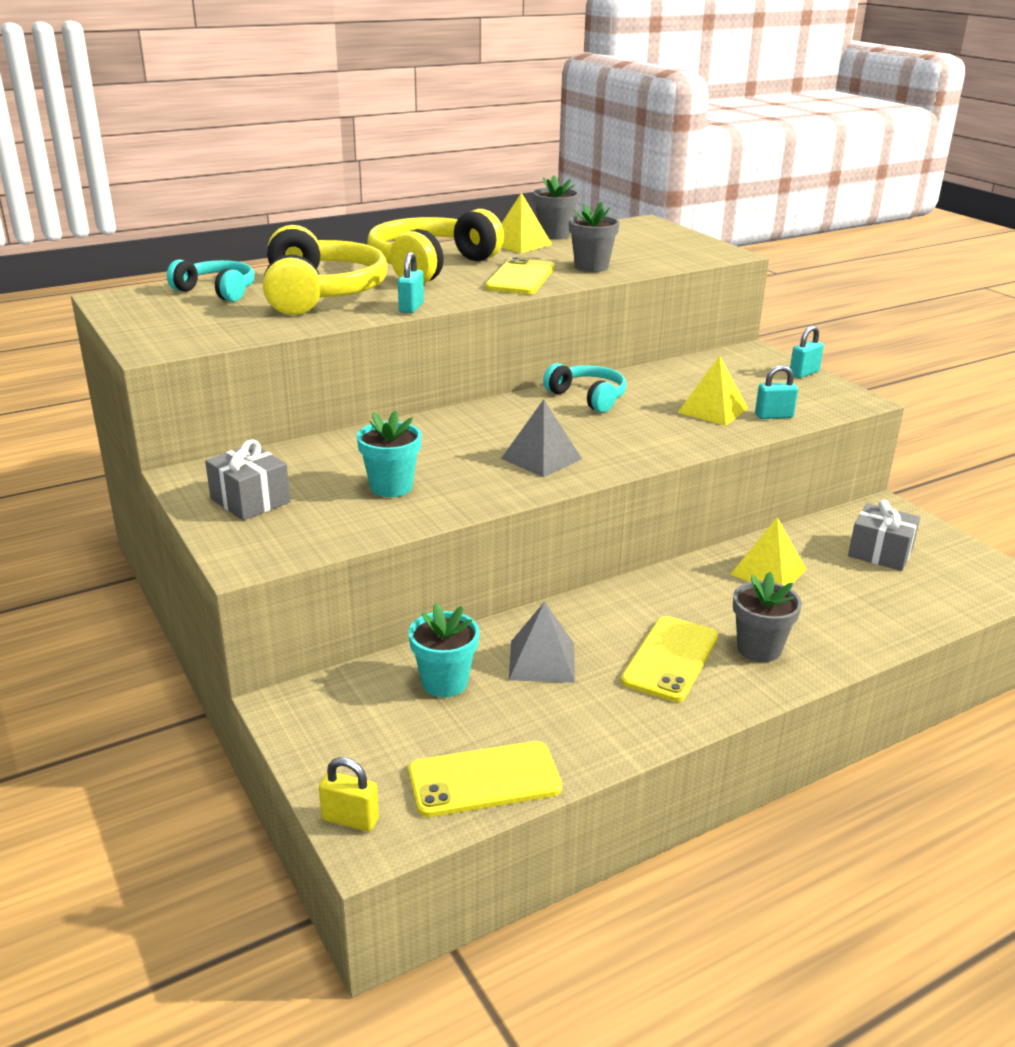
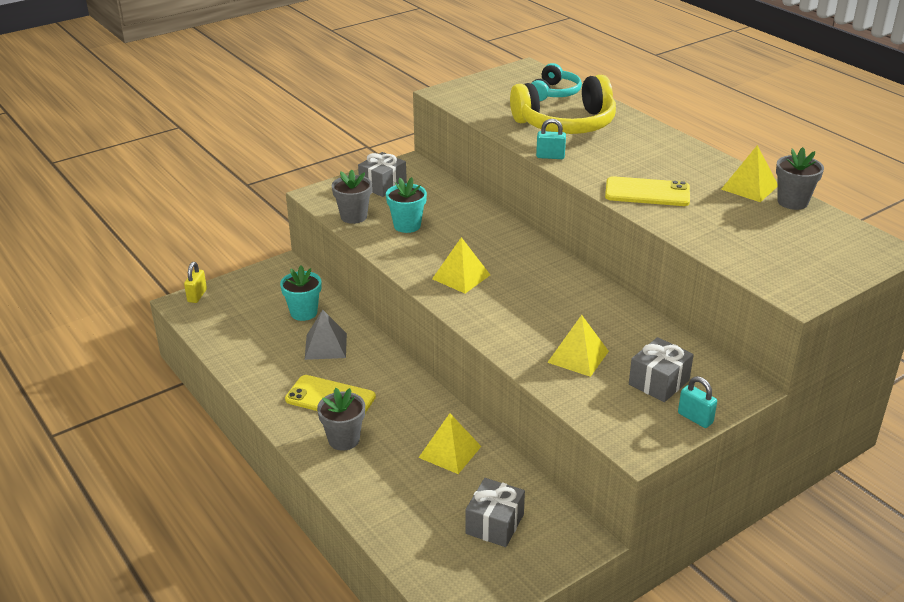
camera: 85 degrees right, 5 degrees up
(430, 266) = (655, 155): yellow headphones -> none
(484, 780) = (221, 332): yellow phone -> none
(541, 458) = (461, 277): grey pyramid -> yellow pyramid
(588, 397) = (580, 293): turquoise headphones -> none
(591, 267) = (698, 222): grey flower pot -> grey flower pot (354, 216)
(751, 380) = (659, 382): none -> grey gift
(774, 416) = (577, 390): turquoise padlock -> none

